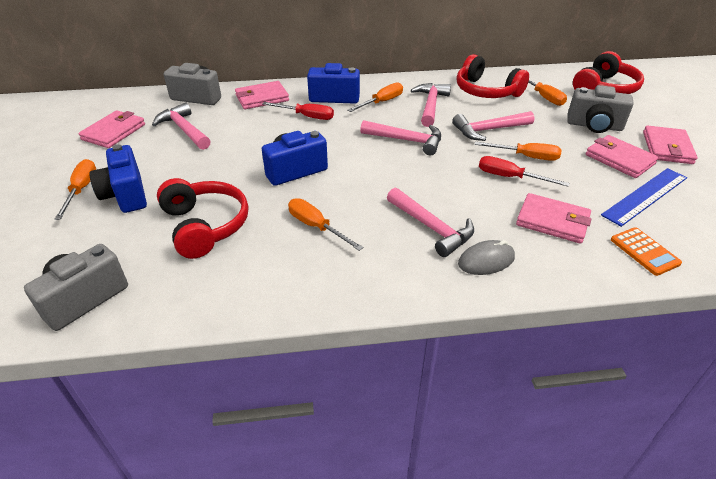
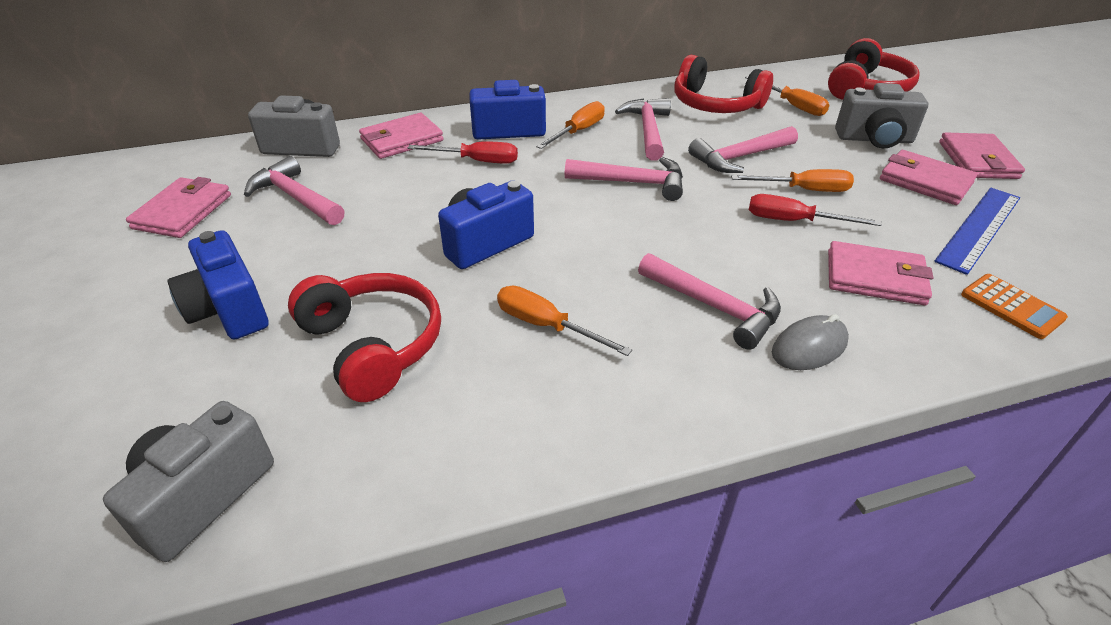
camera: 10 degrees left, 0 degrees up
(81, 190) = (152, 310): orange screwdriver -> none

